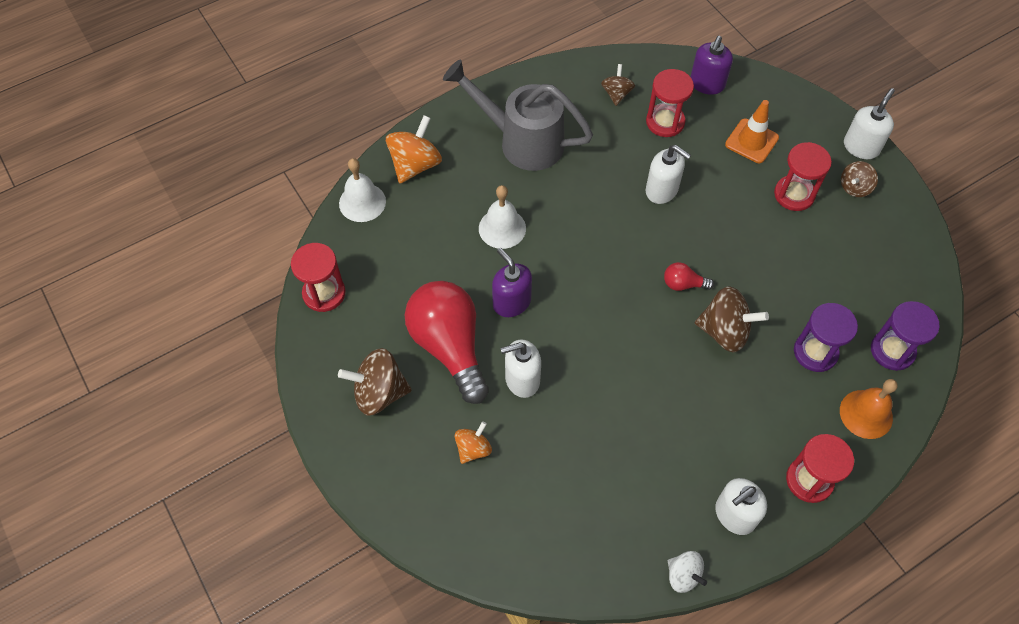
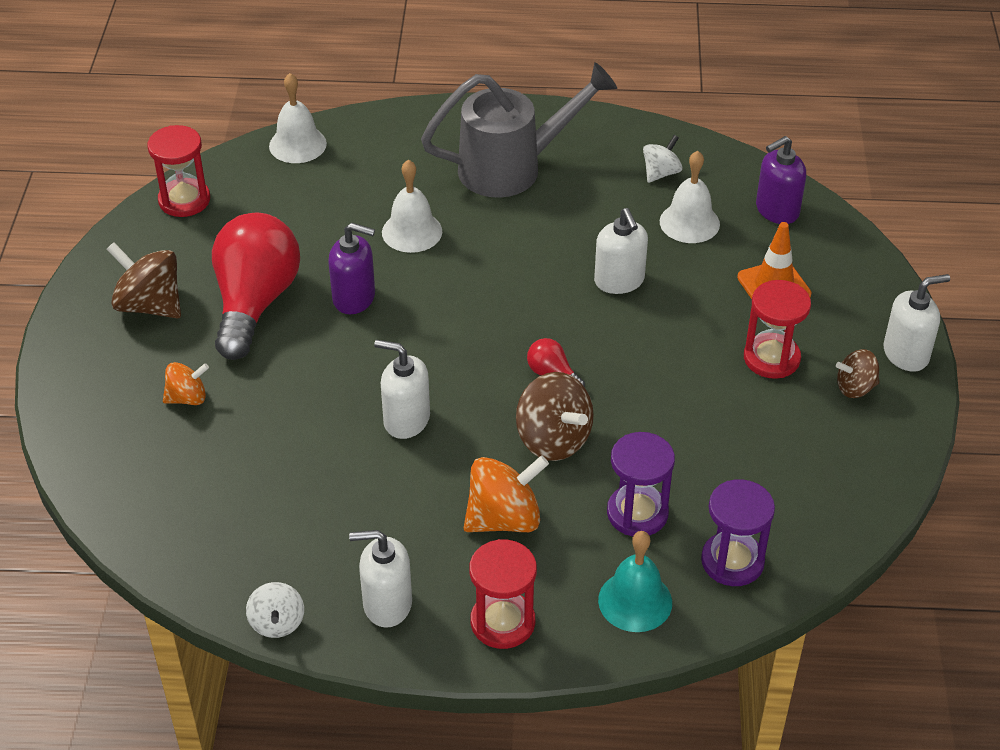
camera: 35 degrees right, 15 degrees down
(415, 164) = (382, 138): orange spinning top -> orange spinning top (504, 518)
(511, 302) = (354, 298): purple soap dispenser -> purple soap dispenser turned 105 degrees clockwise
(522, 141) = (512, 168): grey watering can -> grey watering can turned 105 degrees clockwise
(522, 379) = (295, 367): white soap dispenser -> white soap dispenser (406, 420)
(616, 94) = (661, 173): brown spinning top -> white spinning top
(665, 122) = (689, 222): red hourglass -> white bell
(866, 414) = (635, 601): orange bell -> turquoise bell

